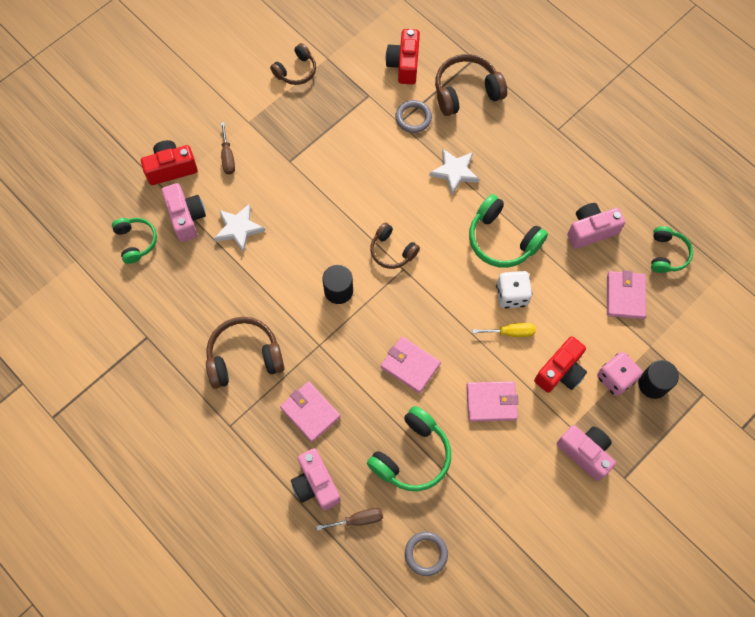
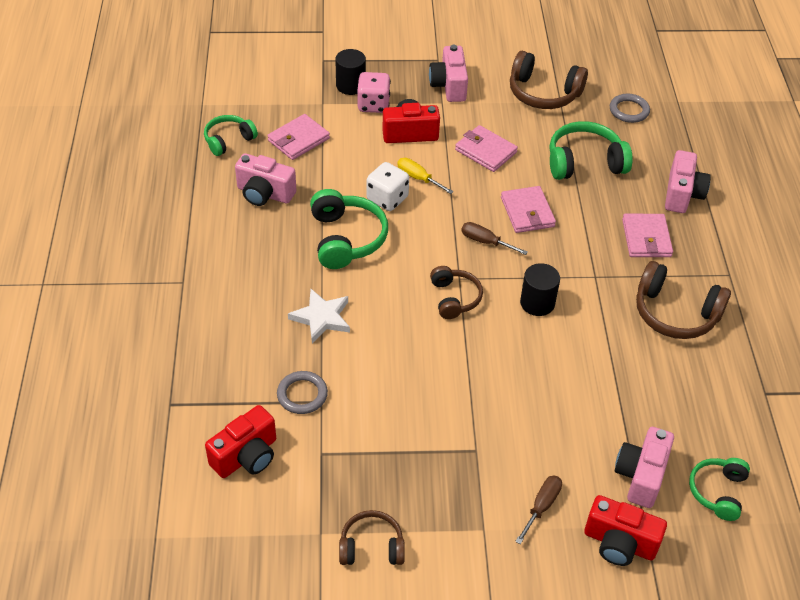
camera: 140 degrees left, 20 degrees down
(238, 228) = (591, 423): white star -> none
(358, 519) = (665, 156): brown screwdriver -> brown screwdriver (485, 242)
(466, 91) = (219, 378): brown headphones -> brown headphones (543, 93)

